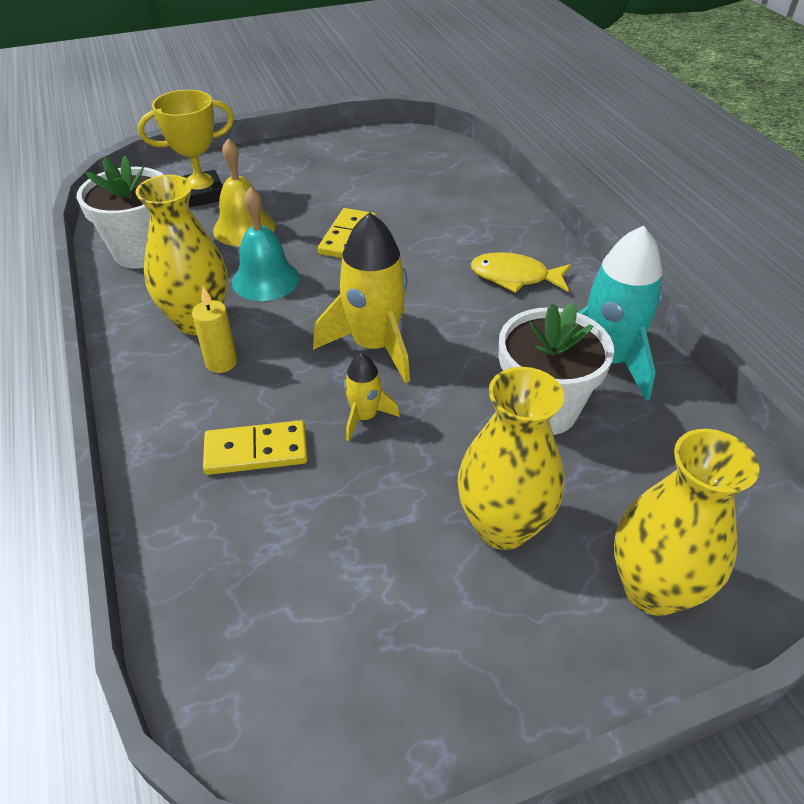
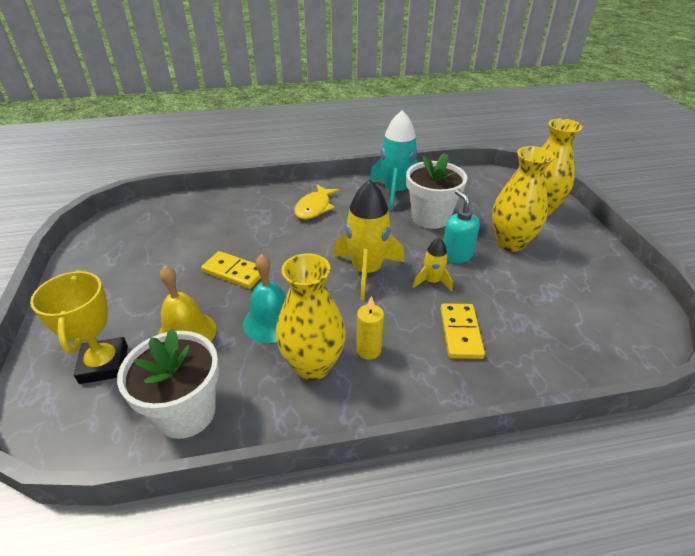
camera: 80 degrees left, 5 degrees down
(440, 445) = (456, 255): none -> turquoise soap dispenser

